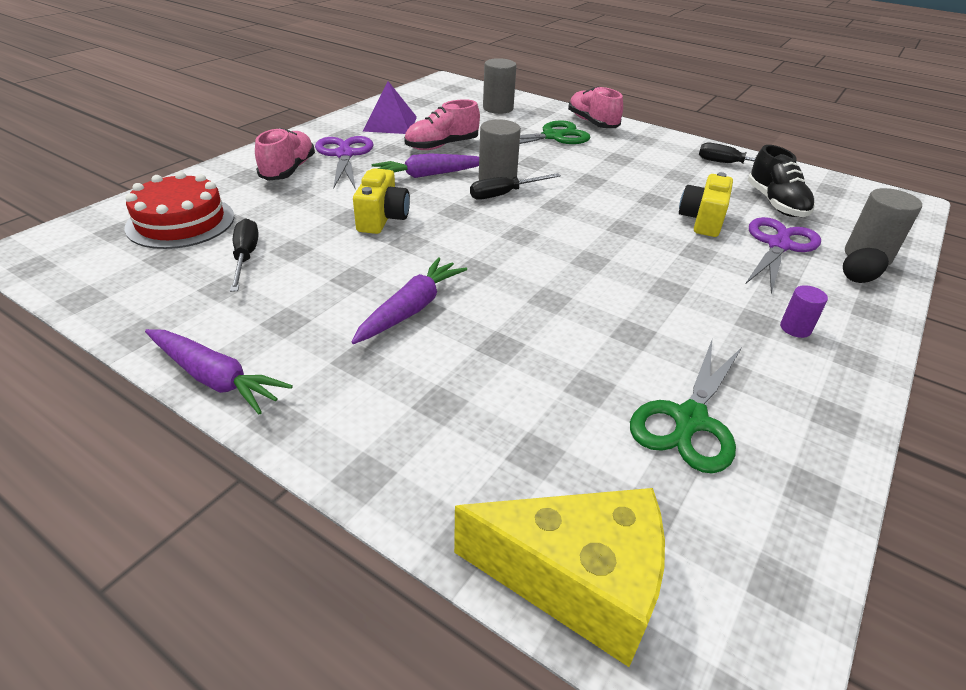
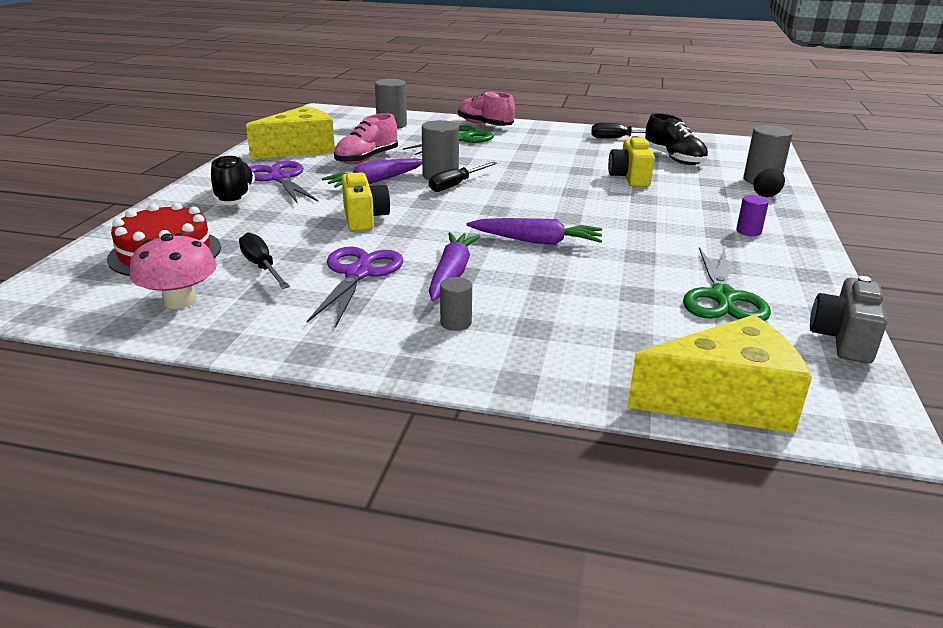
camera: 20 degrees left, 10 degrees down
(147, 280) = (180, 301): none -> pink mushroom
(215, 378) = (324, 353): purple carrot -> purple carrot (537, 241)
(288, 170) = (235, 197): pink shoe -> black shoe
(365, 375) = (456, 323): none -> grey cylinder
(390, 124) = (300, 149): purple pyramid -> yellow cheese
(778, 245) = (697, 184): purple scissors -> purple scissors (358, 273)
(804, 533) = (843, 339): none -> grey camera

